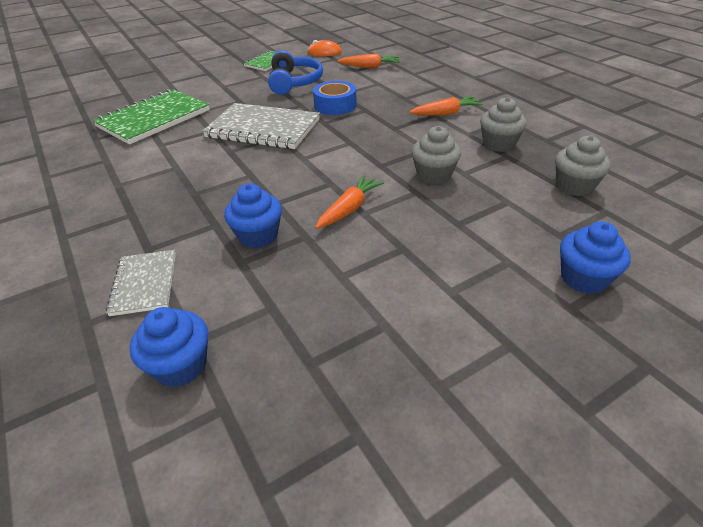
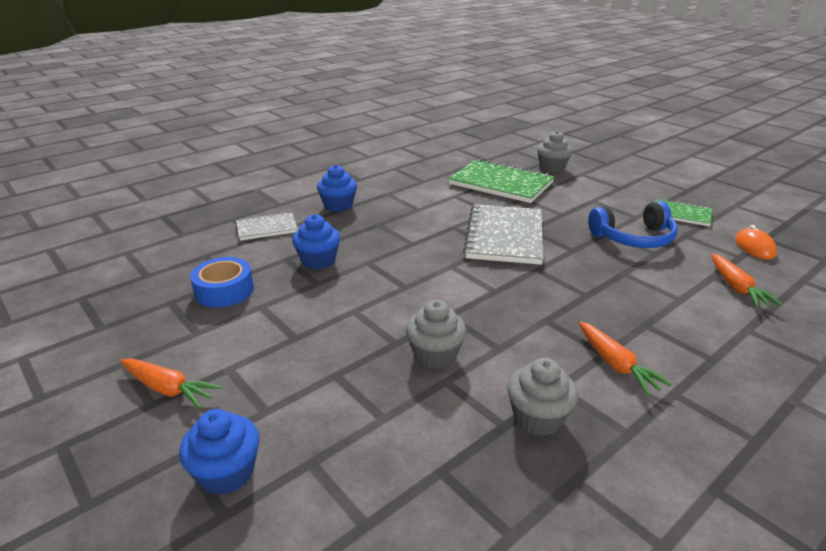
camera: 80 degrees right, 10 degrees down
(180, 365) = (186, 255): blue cupcake -> blue cupcake (338, 206)
(335, 105) = (586, 272): blue tape -> blue tape (224, 290)
(349, 209) = (360, 301): orange carrot -> orange carrot (168, 389)
(574, 186) = (431, 495): grey cupcake -> grey cupcake (552, 168)

